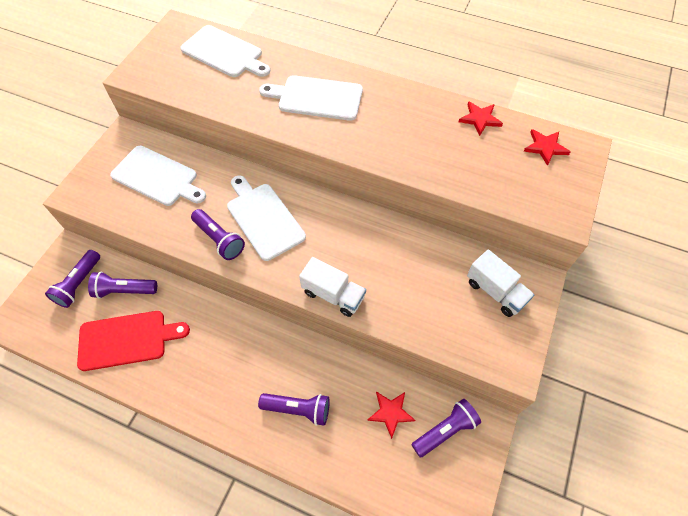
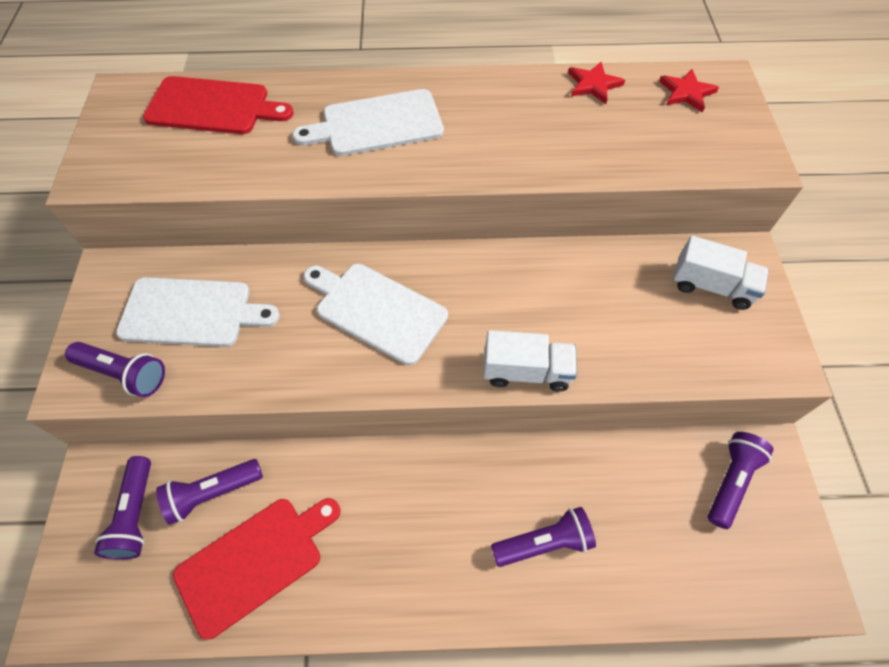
camera: 25 degrees left, 0 degrees up
(219, 239) = (332, 362): purple flashlight -> purple flashlight (124, 373)
(224, 53) = (213, 107): white cutting board -> red cutting board
(391, 413) = (657, 490): red star -> none

